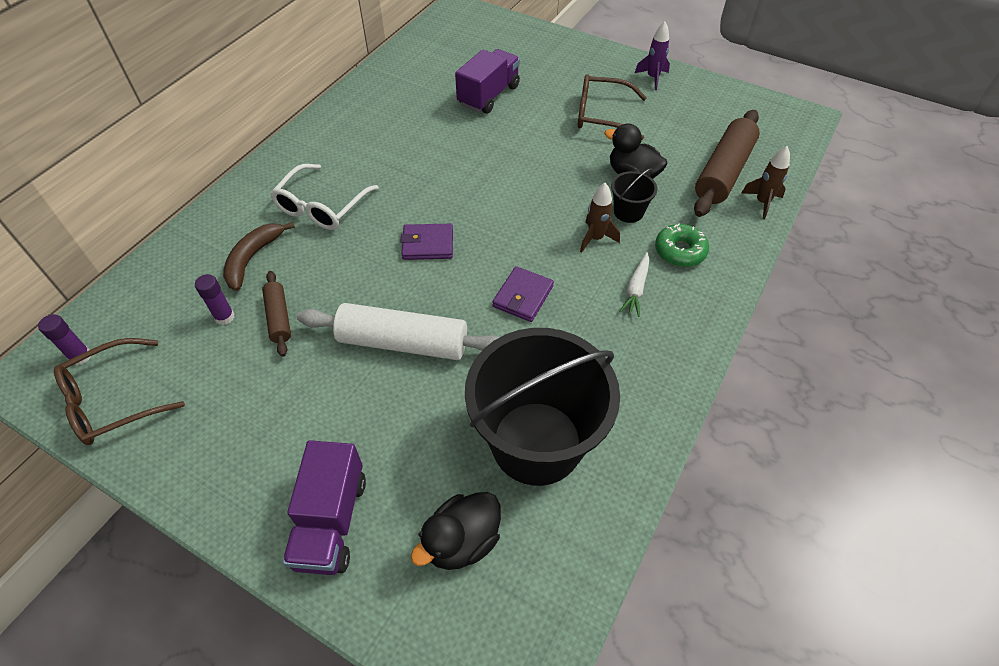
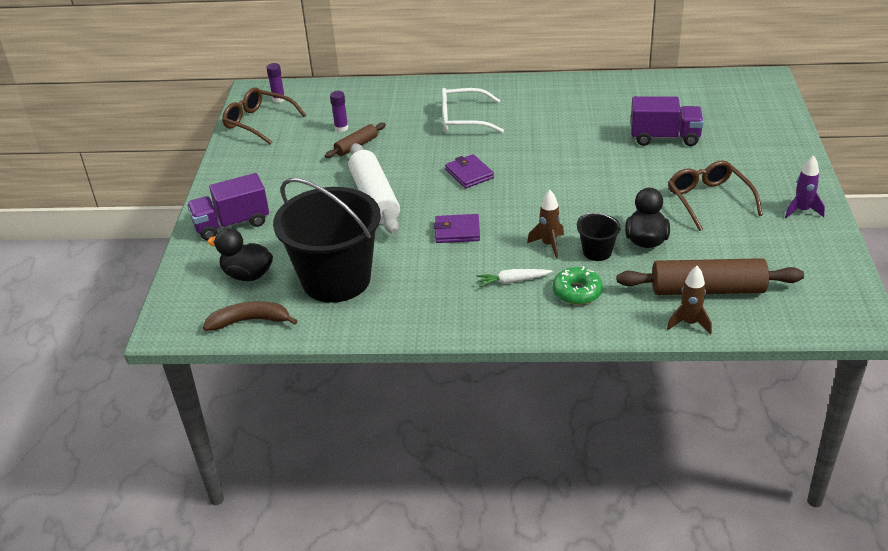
camera: 65 degrees right, 15 degrees down
(252, 258) = (394, 116): brown banana -> brown banana (250, 321)

